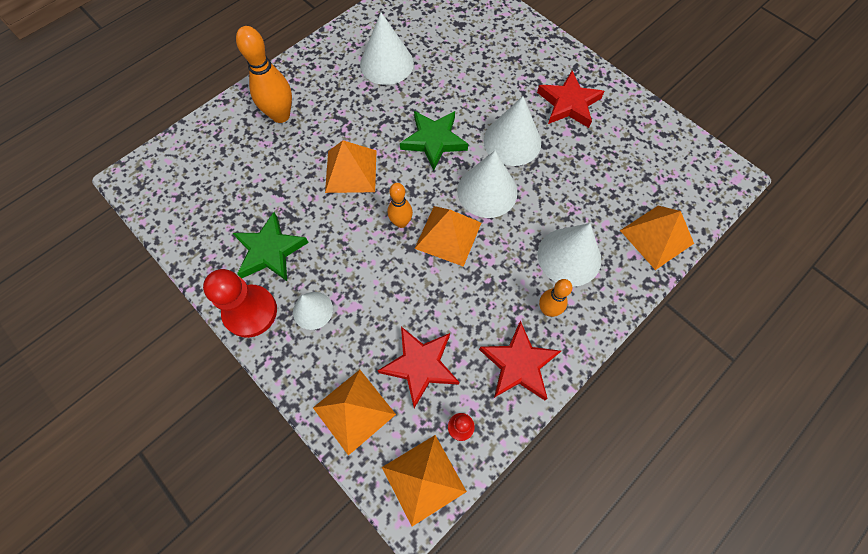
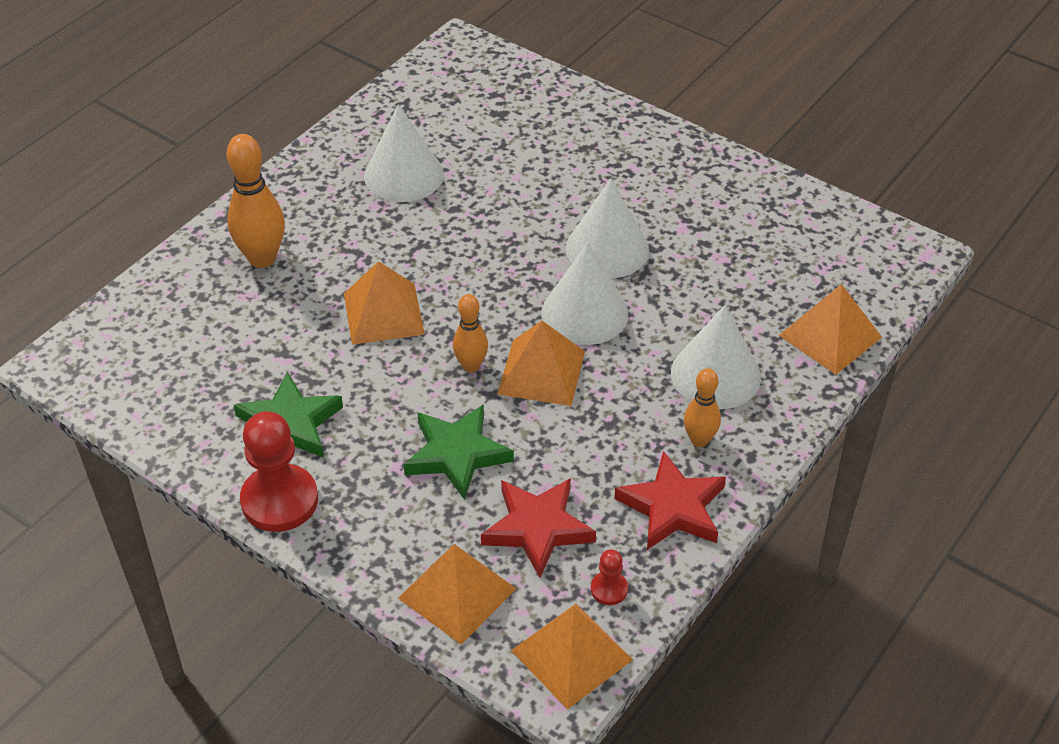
camera: 10 degrees left, 20 degrees down
(312, 310) = (369, 486): white cone -> none
(434, 141) = (495, 262): green star -> green star (457, 454)
(568, 104) = (677, 194): red star -> none

